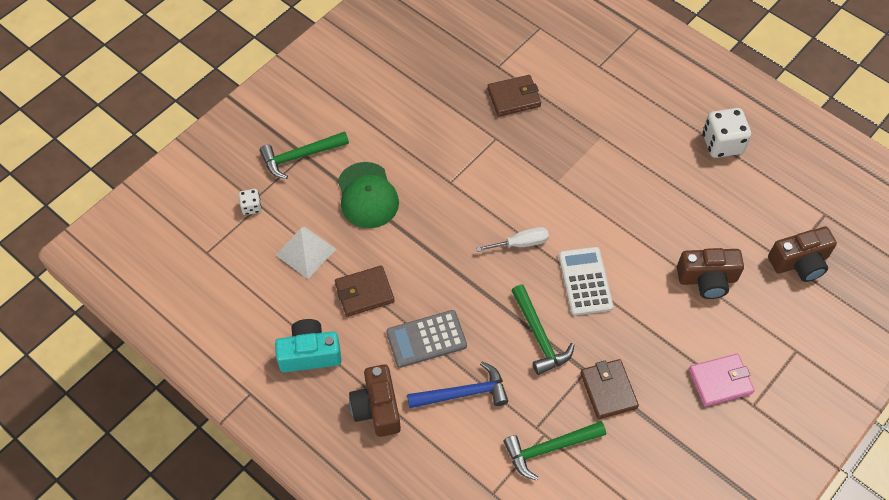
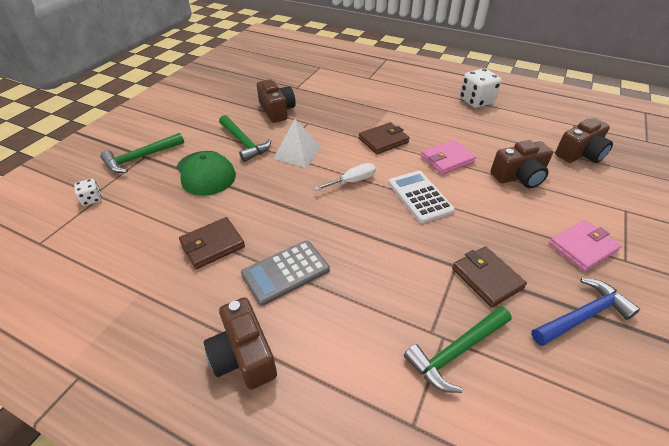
camera: 15 degrees left, 15 degrees down
(306, 252) = (148, 223): white pyramid -> white pyramid (297, 153)
(309, 353) = (156, 314): turquoise camera -> none
(463, 108) = (277, 111): none -> brown camera
(463, 393) = (339, 315): blue hammer -> blue hammer (582, 316)
(514, 97) = (314, 100): brown wallet -> brown wallet (383, 140)
(539, 336) = (398, 246): green hammer -> green hammer (244, 143)
(638, 235) = (447, 159): none -> pink wallet

